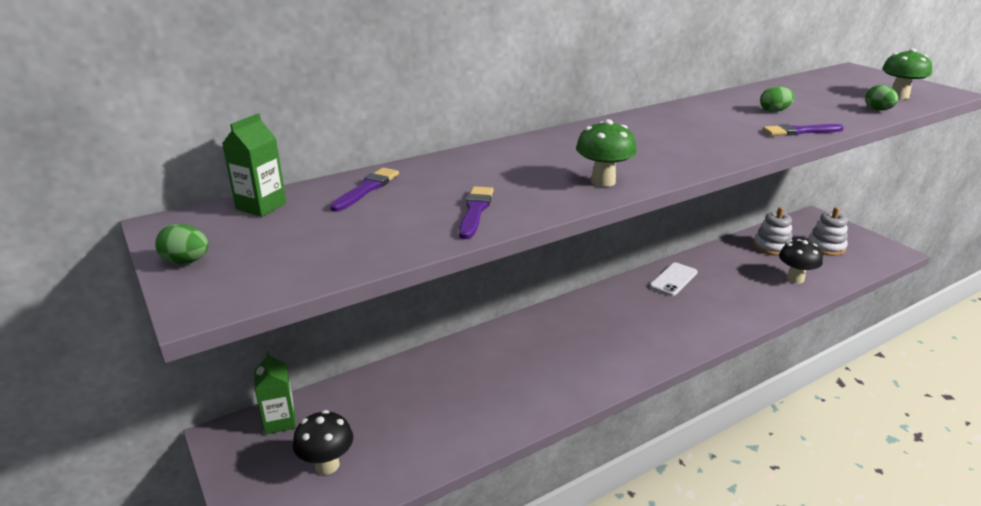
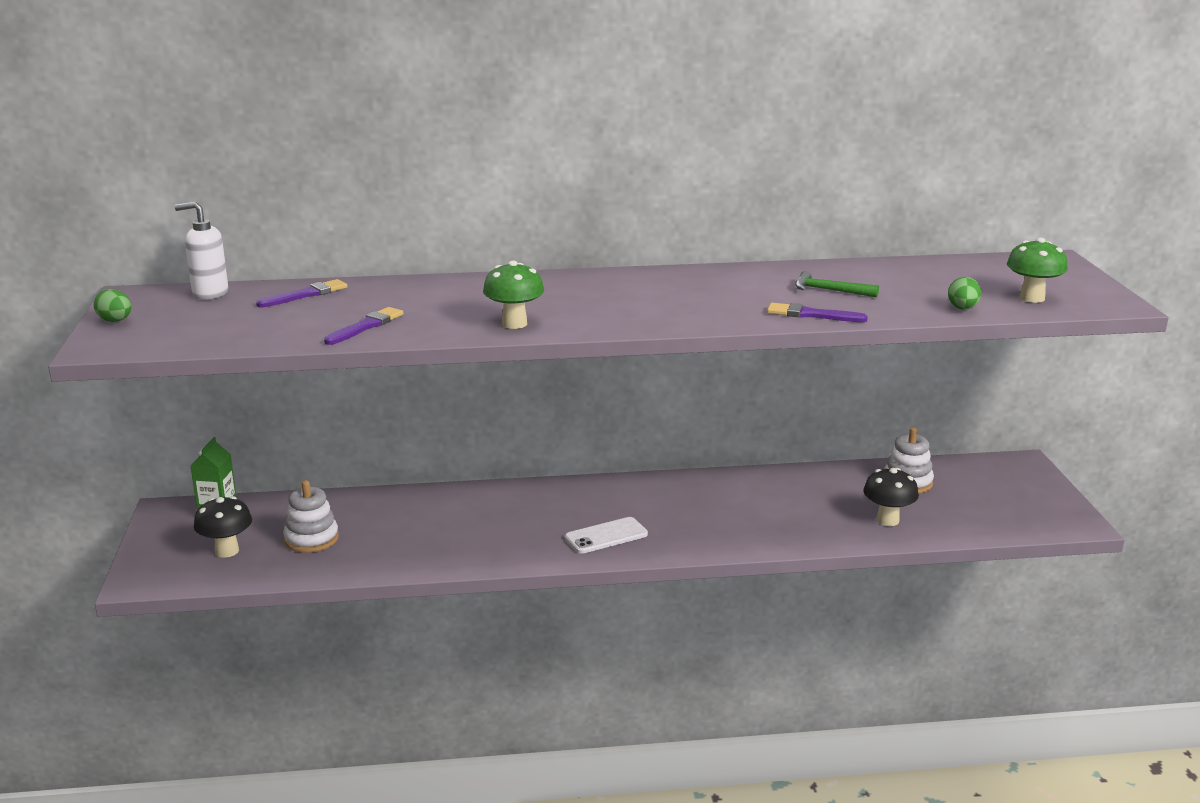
camera: 25 degrees right, 5 degrees down
(261, 206) = (210, 293): green carton -> white soap dispenser
(673, 279) = (732, 488): white phone -> white phone (606, 536)
(774, 111) = (829, 290): green egg -> green hammer
(826, 247) = (983, 498): white stacking toy -> white stacking toy (311, 539)

